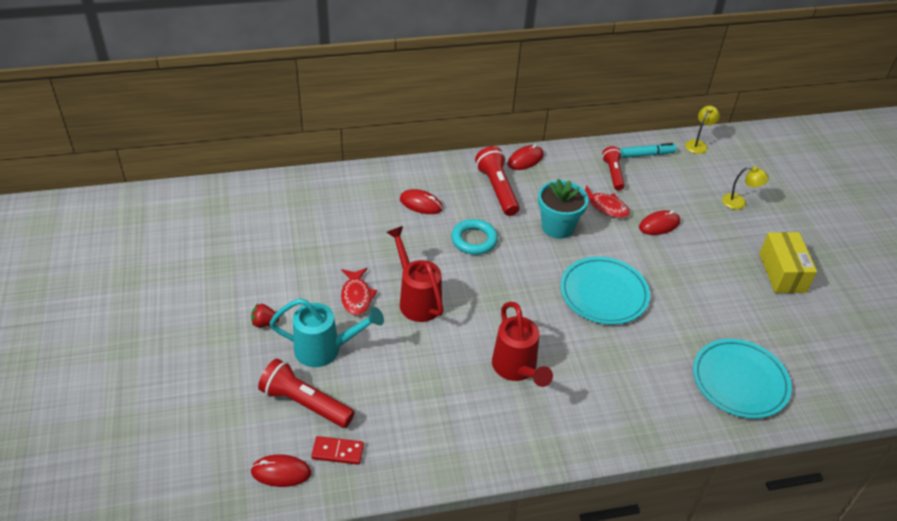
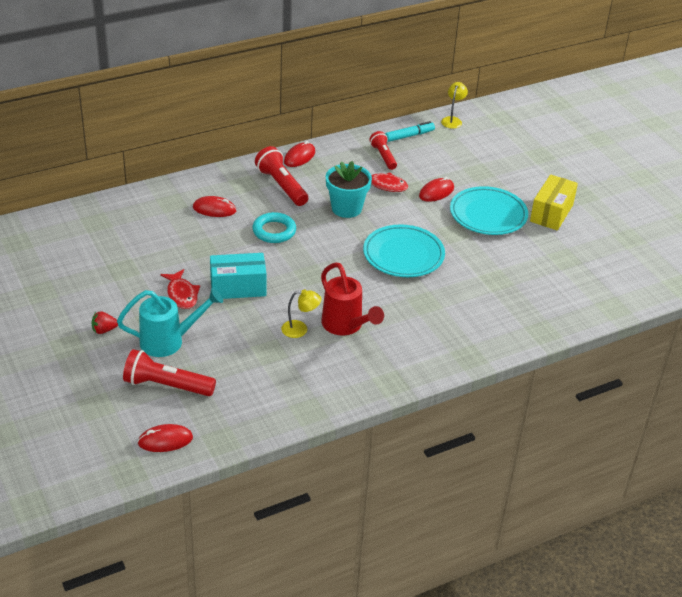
camera: 15 degrees left, 5 degrees down
(338, 451) = (210, 416): red domino -> none
(416, 299) = (238, 287): red watering can -> turquoise box
(739, 203) = (501, 163): yellow lamp -> yellow lamp (300, 329)
(739, 381) = (536, 301): turquoise plate -> turquoise plate (488, 215)
(782, 273) = (551, 213): yellow box -> yellow box turned 45 degrees clockwise

